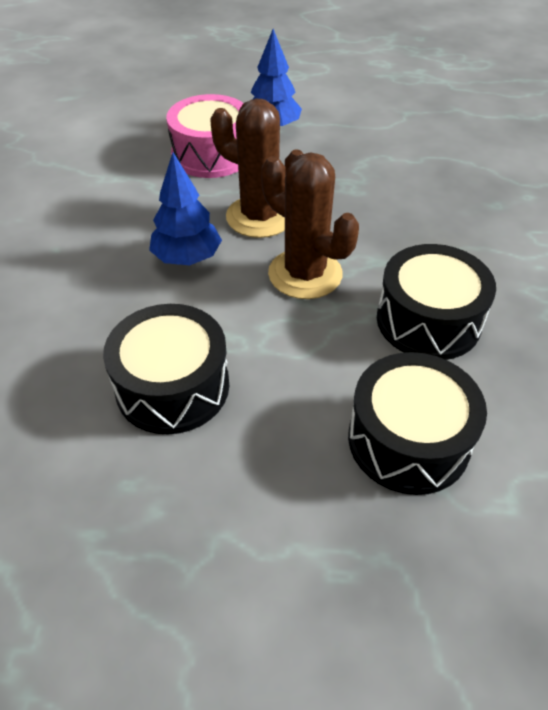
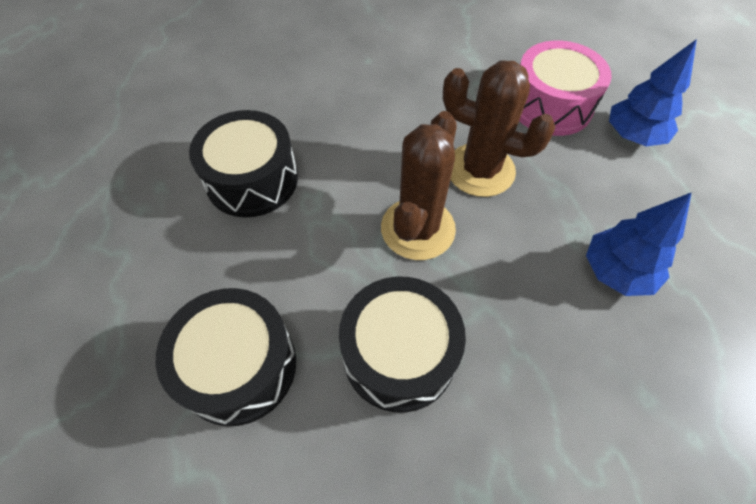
camera: 70 degrees right, 10 degrees up
(187, 258) = (396, 139): blue tree -> blue tree (616, 272)
(259, 217) = (480, 170): brown cactus -> brown cactus turned 75 degrees counterclockwise

